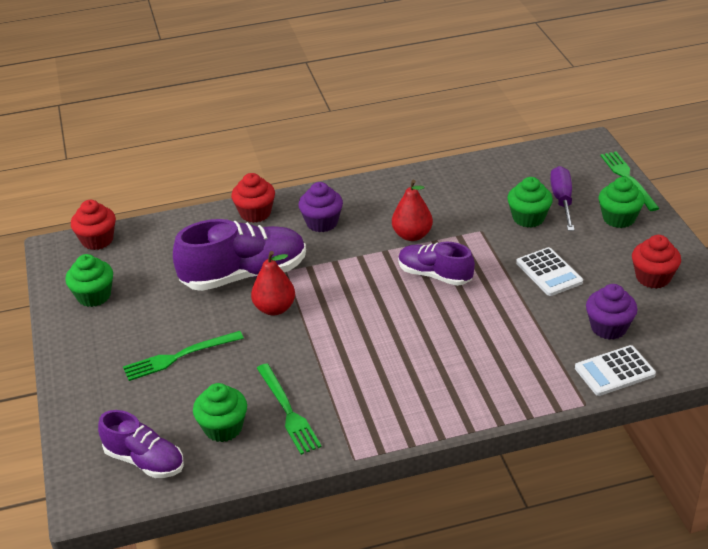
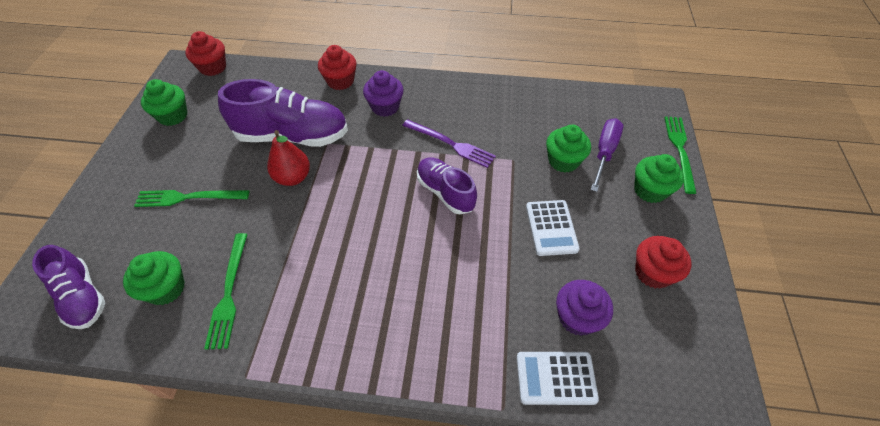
camera: 20 degrees right, 15 degrees up
(412, 235) = (450, 144): red pear -> purple fork

